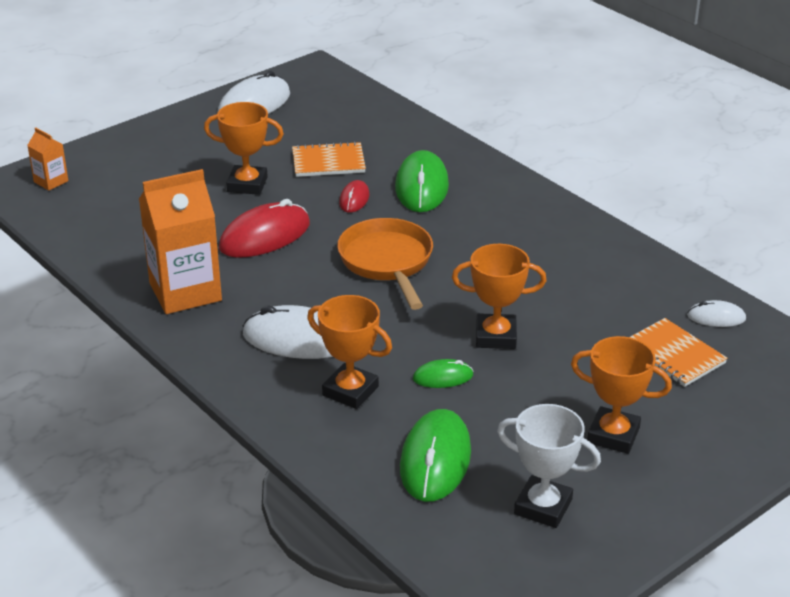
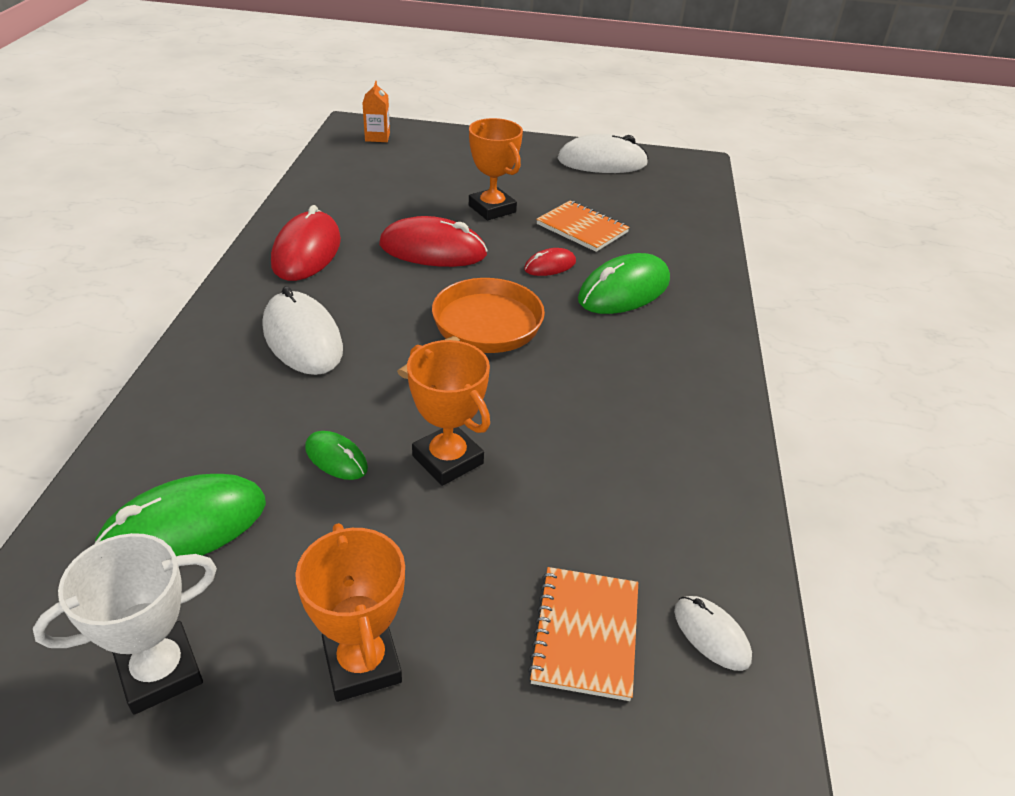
camera: 45 degrees right, 5 degrees up
(185, 292) = (306, 251): orange carton -> red mouse
(350, 391) = (252, 408): orange trophy -> none
(543, 507) = (160, 672): white trophy -> white trophy turned 75 degrees clockwise

